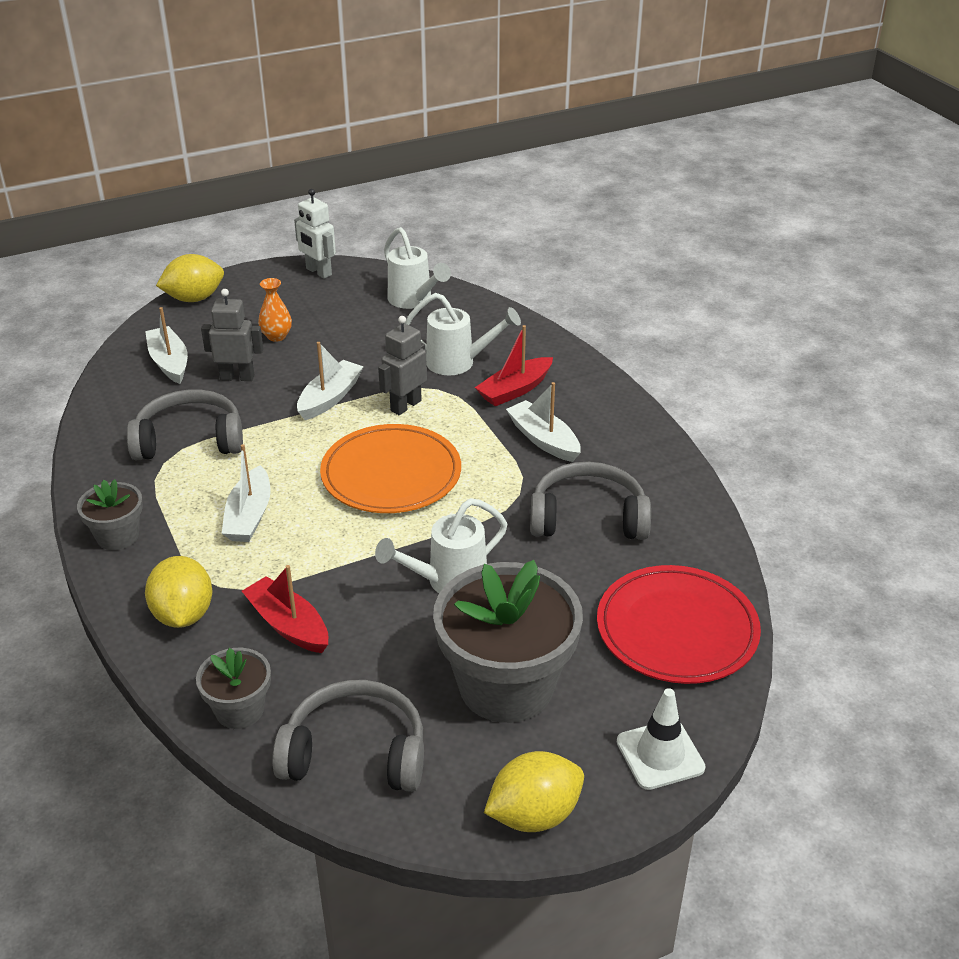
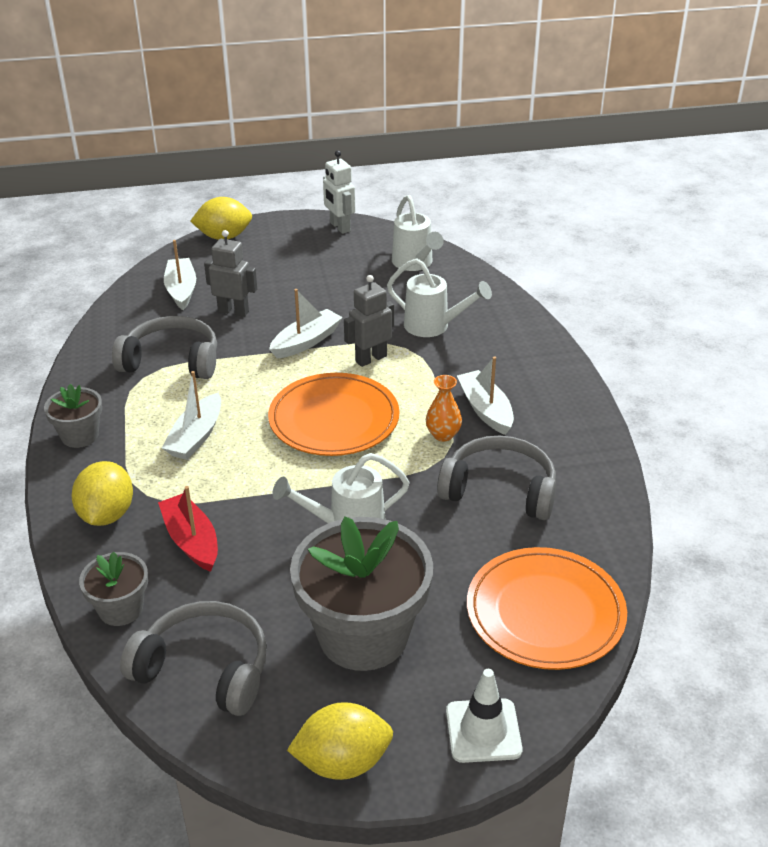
camera: 15 degrees right, 0 degrees up
(276, 336) = (281, 280): orange vase -> orange vase (443, 435)
(515, 390) = (476, 359): red boat -> none
(677, 629) = (545, 612): red plate -> orange plate

